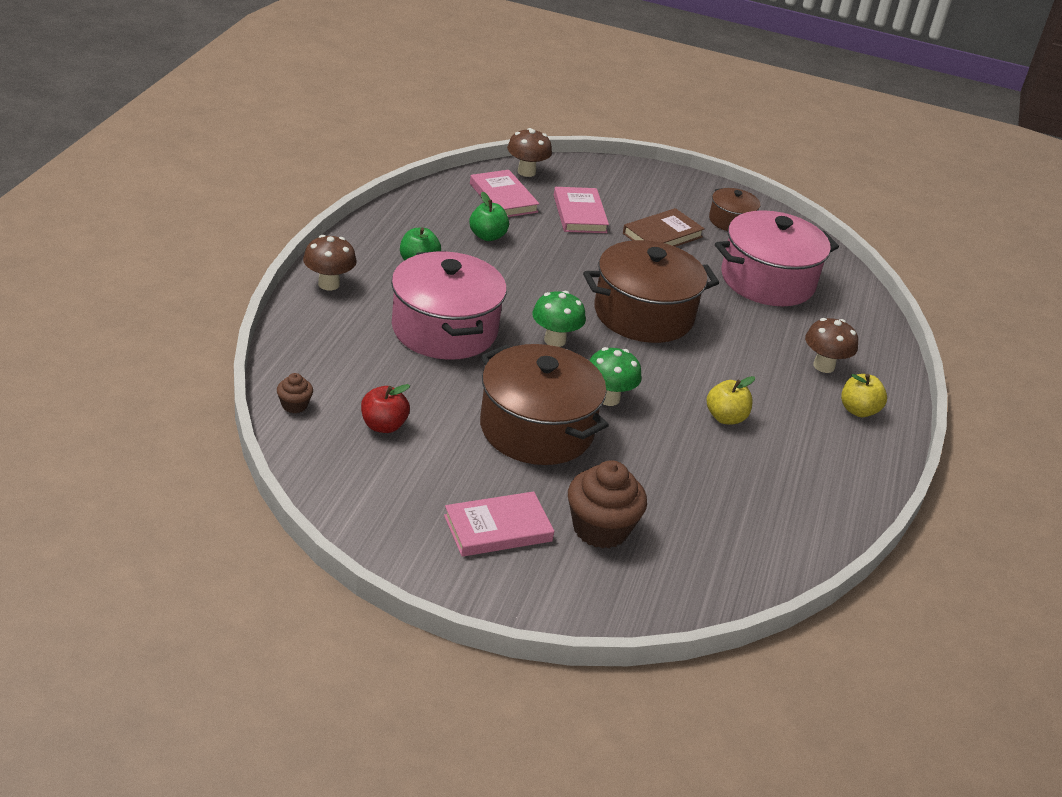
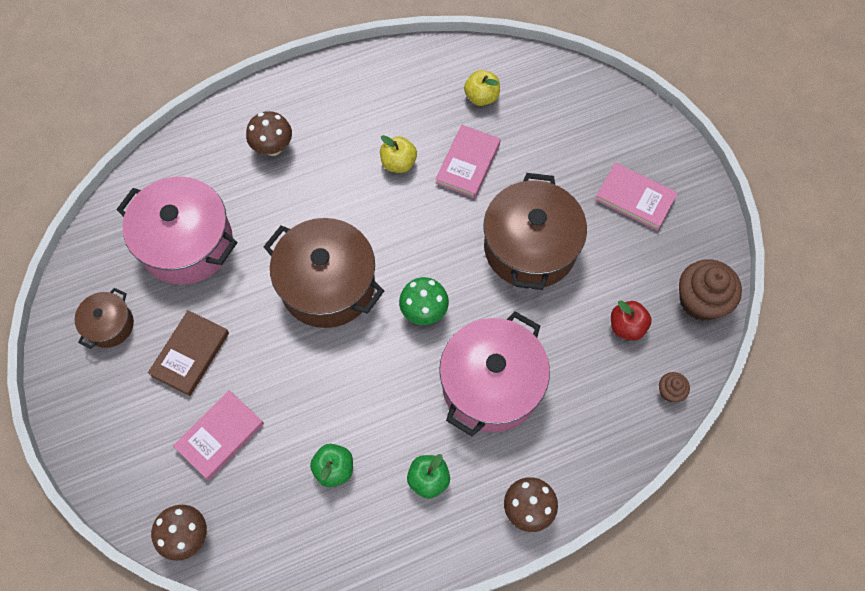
camera: 125 degrees left, 30 degrees up
(503, 198) = (256, 512): pink book -> pink book (468, 163)
(600, 529) = (576, 154): brown cupcake -> brown cupcake (701, 300)
(608, 398) = (453, 234): green mushroom -> none
(662, 235) = (190, 354): brown book -> brown book turned 75 degrees counterclockwise
(858, 410) = (307, 103): yellow apple -> yellow apple (481, 97)

